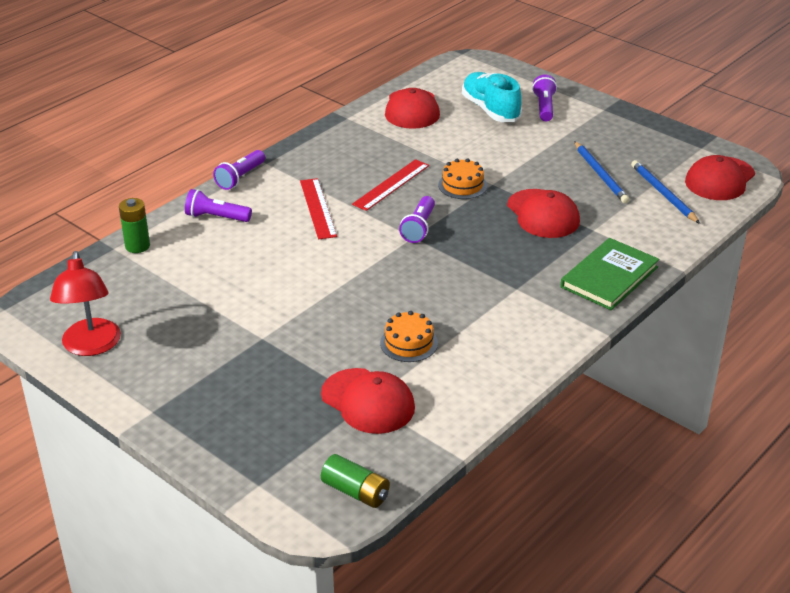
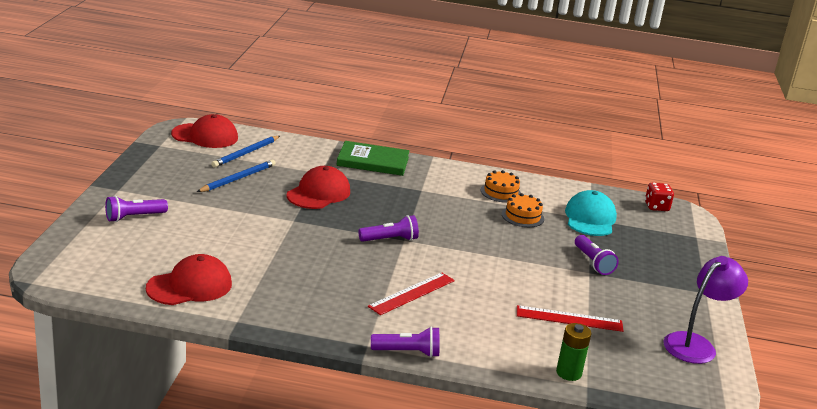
camera: 125 degrees left, 10 degrees down
(91, 346) = (696, 344): red lamp -> purple lamp
(216, 217) = (482, 343): purple flashlight -> purple flashlight (593, 262)
(356, 492) = (656, 207): green battery -> red dice
(368, 401) = (590, 218): red cap -> turquoise cap
(391, 185) = (340, 266): red ruler -> red ruler (569, 318)
(462, 185) = (309, 233): orange cake -> orange cake (500, 192)
(490, 110) = (159, 243): turquoise shoe -> none

